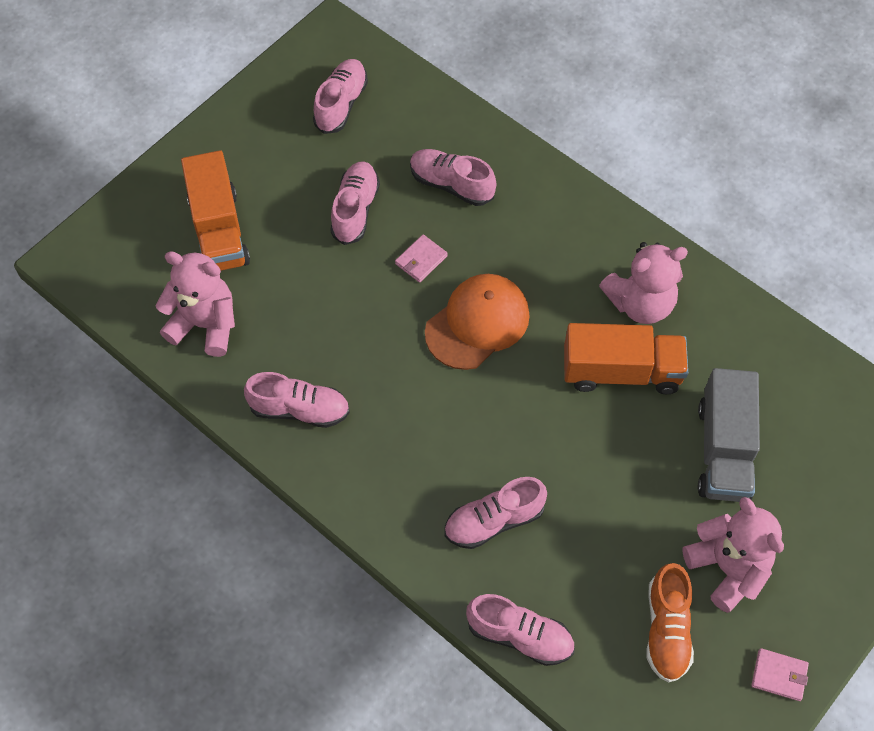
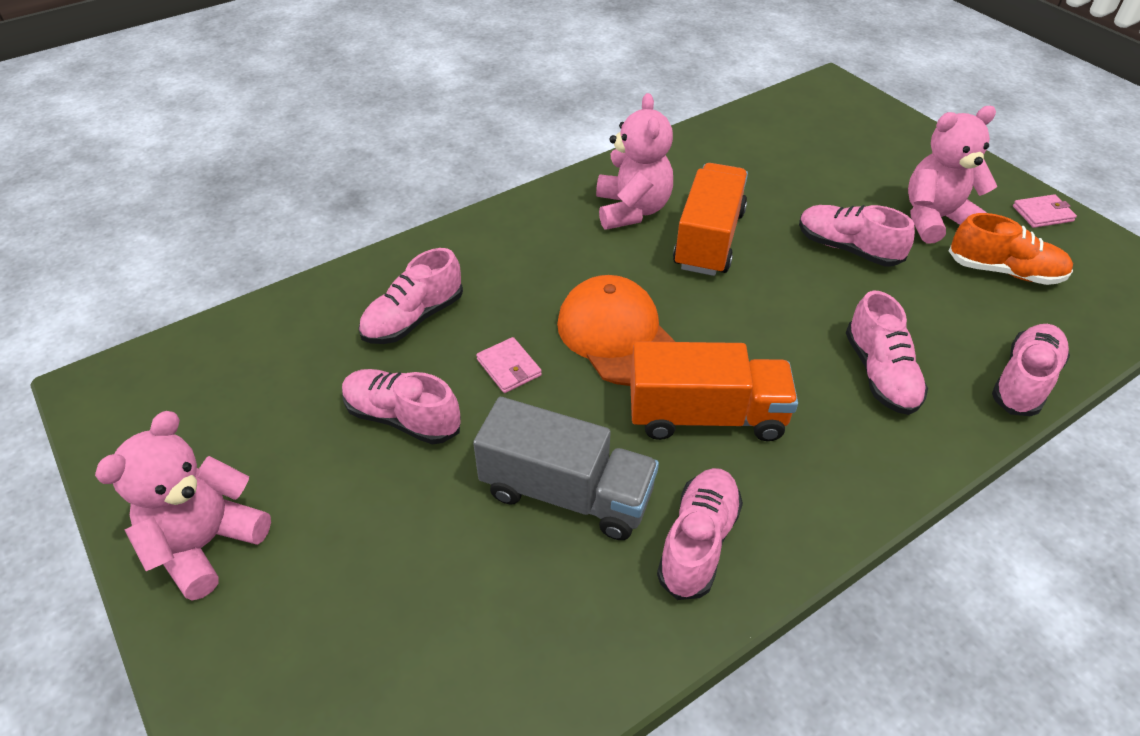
camera: 75 degrees left, 15 degrees down
(205, 324) = (519, 645): pink teddy bear -> pink teddy bear (206, 544)
(219, 230) = (354, 593): orange truck -> orange truck (706, 415)
(341, 104) = (223, 400): pink shoe -> pink shoe (847, 248)
(723, 450) = (809, 195): grey truck -> grey truck (566, 492)
(779, 675) = (1042, 213): pink wallet -> pink wallet turned 45 degrees clockwise

